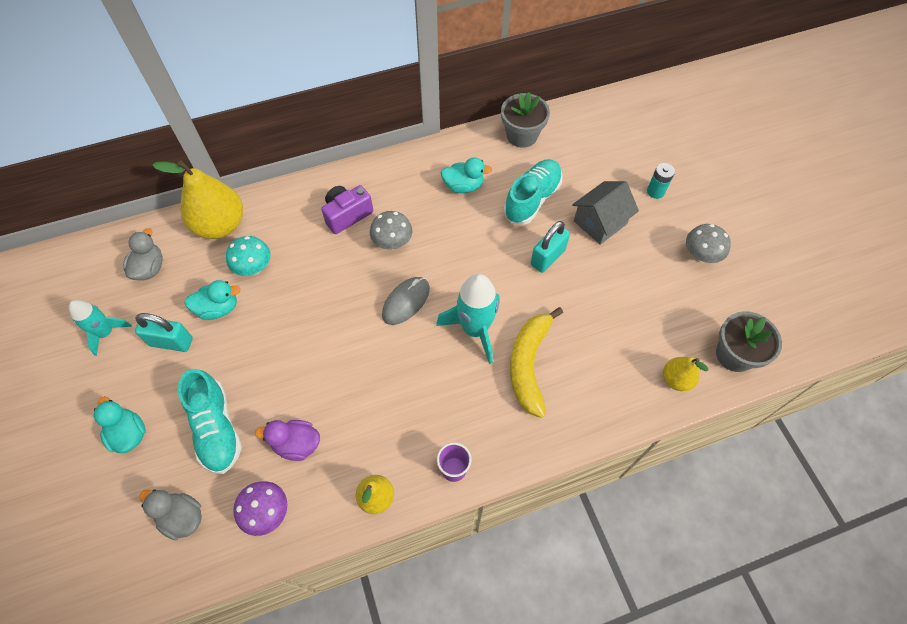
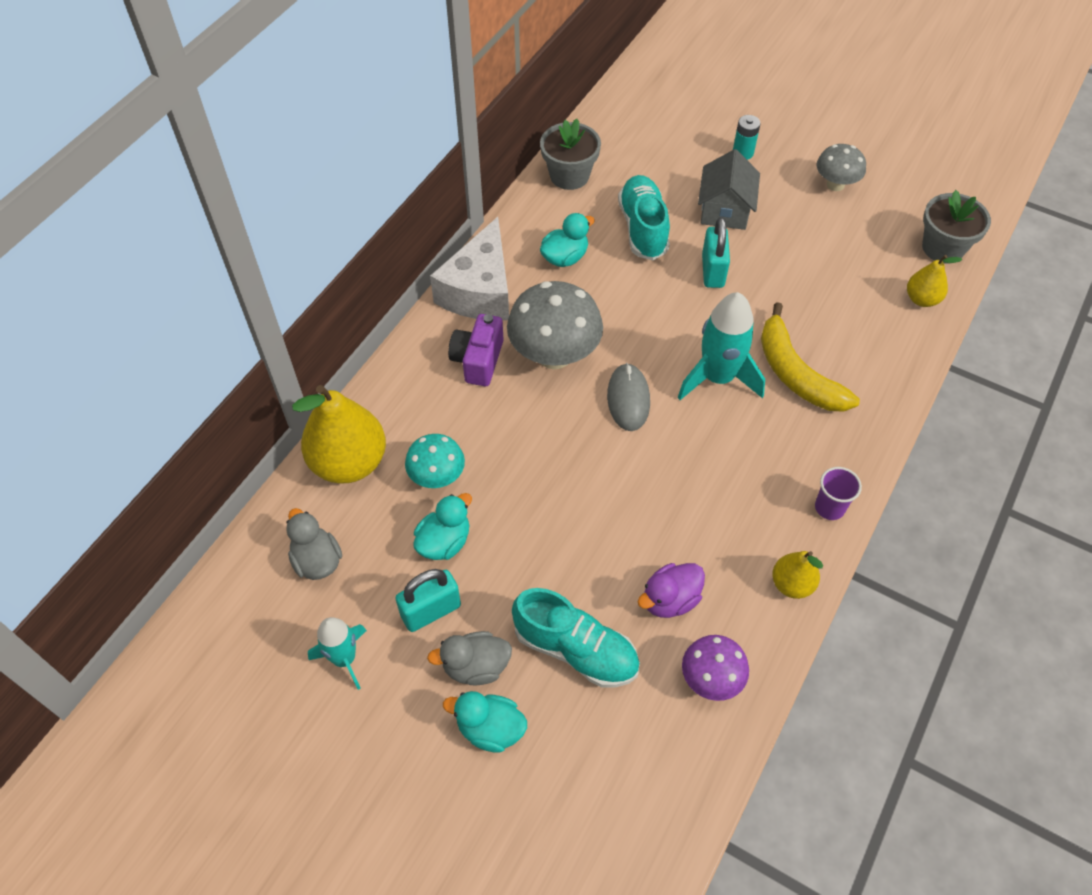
camera: 40 degrees left, 5 degrees down
(182, 517) = (636, 752): grey duck -> grey duck (476, 666)
(392, 173) = (479, 290): none -> white cheese
(392, 243) = (554, 355): grey mushroom -> grey mushroom, size x1.72

